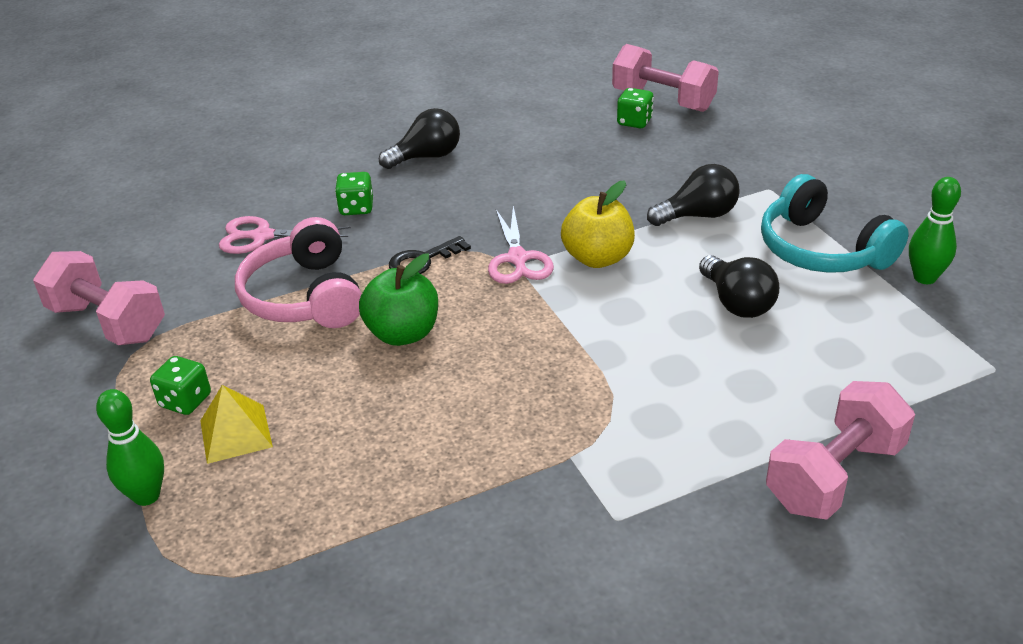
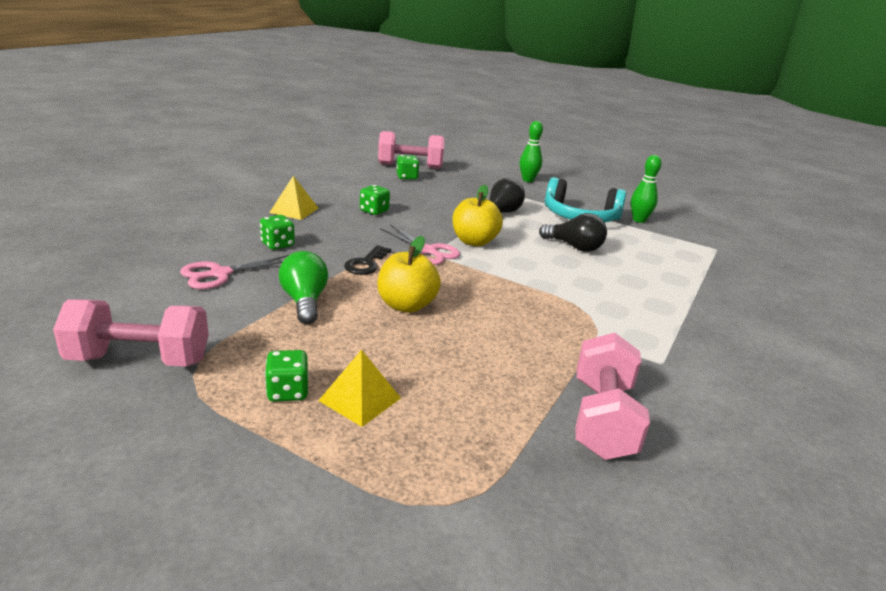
camera: 40 degrees left, 10 degrees down
(146, 496) = (337, 468): green bowling pin -> green bowling pin (528, 180)
(305, 297) = (304, 301): pink headphones -> green light bulb
(403, 333) = (406, 305): green apple -> yellow apple
(426, 157) = (294, 210): black light bulb -> yellow pyramid
(522, 177) = (374, 211): none -> green dice
(834, 475) = (722, 309): pink dumbbell -> pink dumbbell (602, 419)

